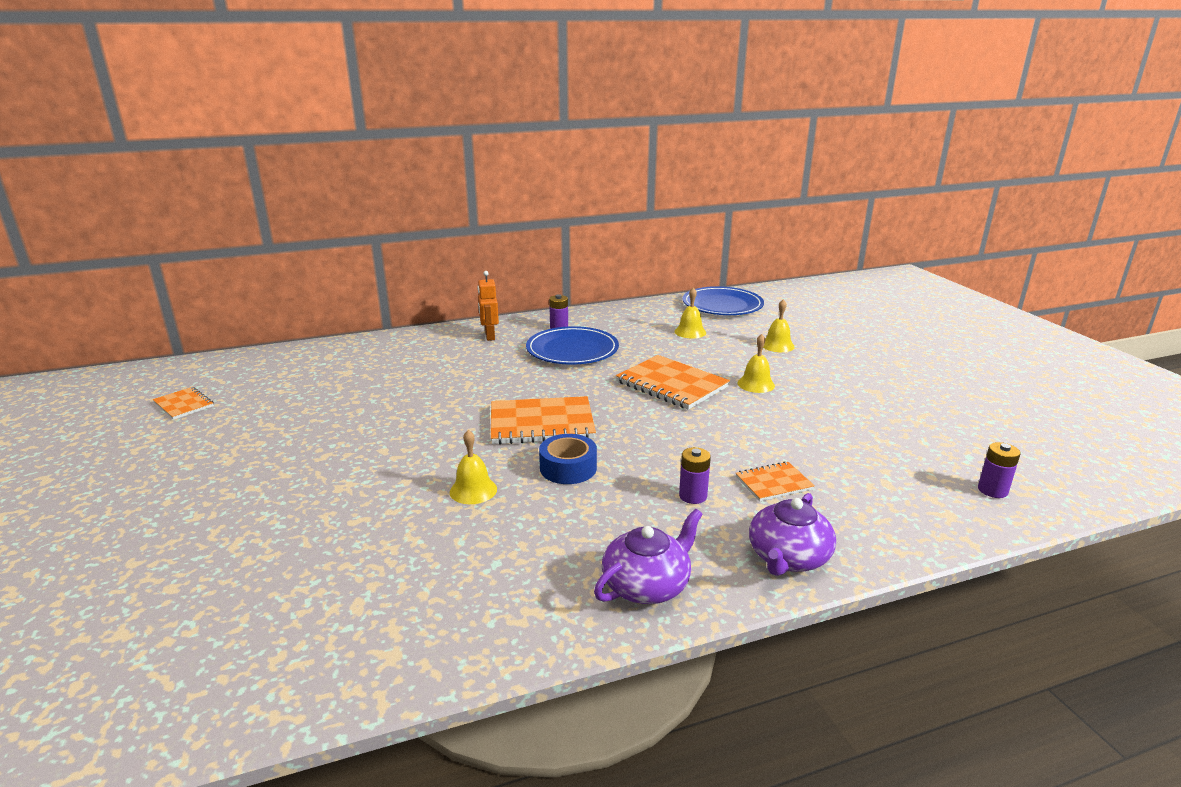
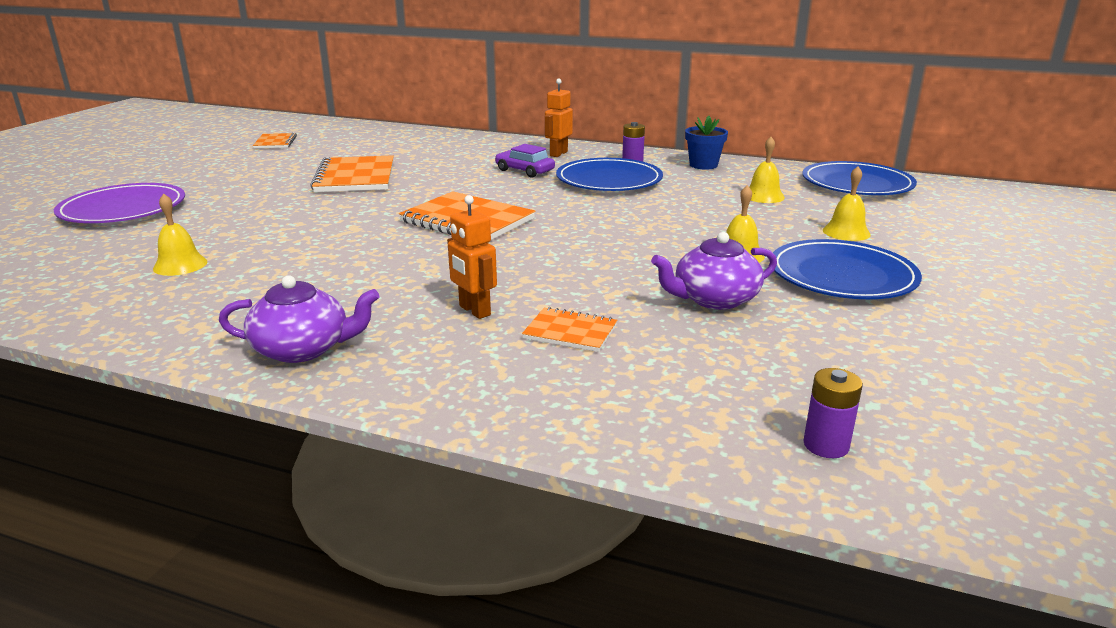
camera: 40 degrees right, 0 degrees up
(172, 543) = (123, 209): none -> purple plate
(473, 490) = (326, 244): yellow bell -> yellow bell (180, 265)
(494, 361) = (524, 171): none -> purple car
(568, 468) = (420, 255): blue tape -> none
(610, 316) = (703, 165): none -> blue flower pot
(671, 384) = (645, 229): orange notebook -> orange notebook (355, 177)
(693, 496) = (474, 311): purple battery -> orange robot
(788, 557) = (451, 387): purple teapot -> purple teapot (714, 299)
(826, 378) = (842, 275): none -> blue plate

